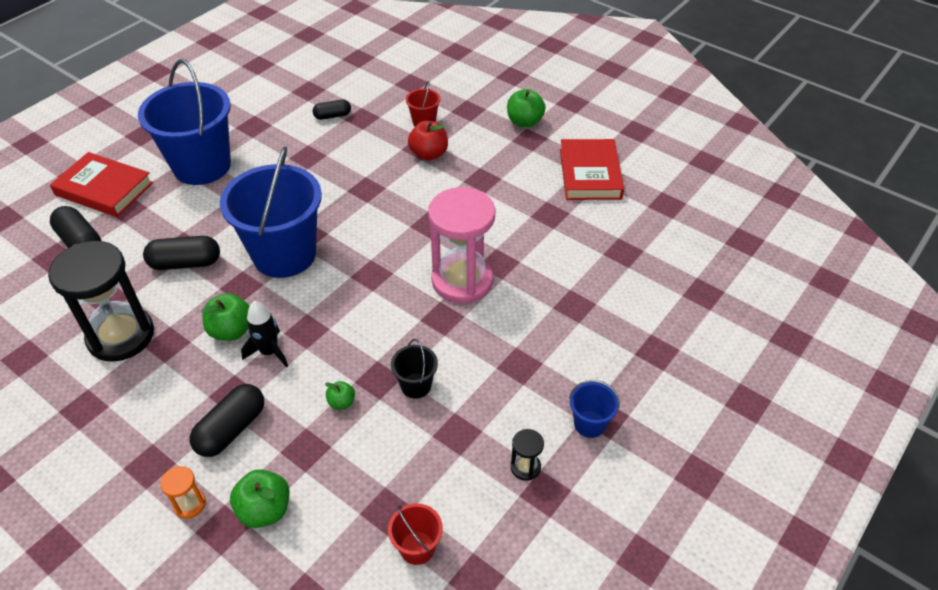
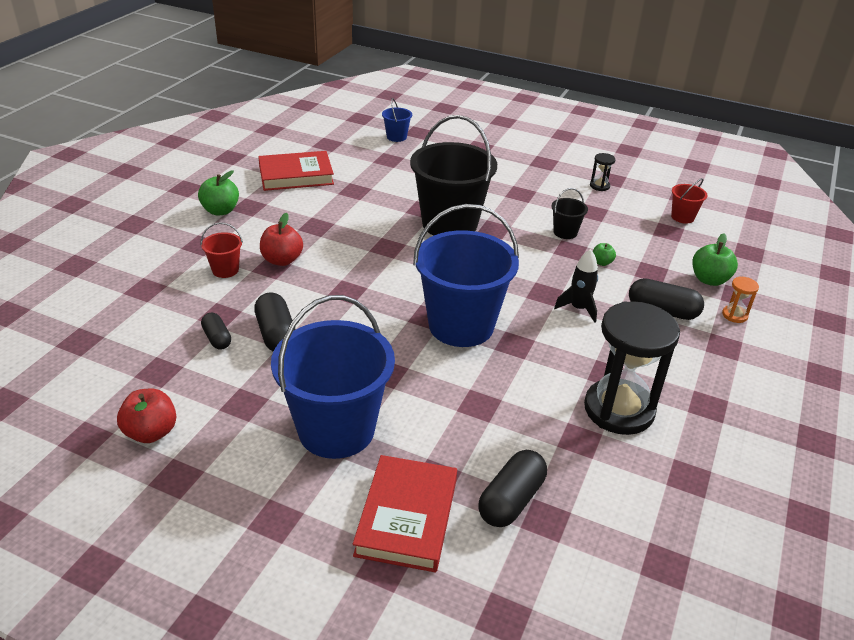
camera: 105 degrees left, 10 degrees down
(185, 263) = (503, 393): black capsule -> black capsule (276, 334)
(231, 330) = (569, 336): green apple -> none
(248, 88) = (151, 432): none -> red apple
(462, 280) = (449, 224): pink hourglass -> black bucket
(589, 424) = (552, 167): blue bucket -> blue bucket (396, 137)

